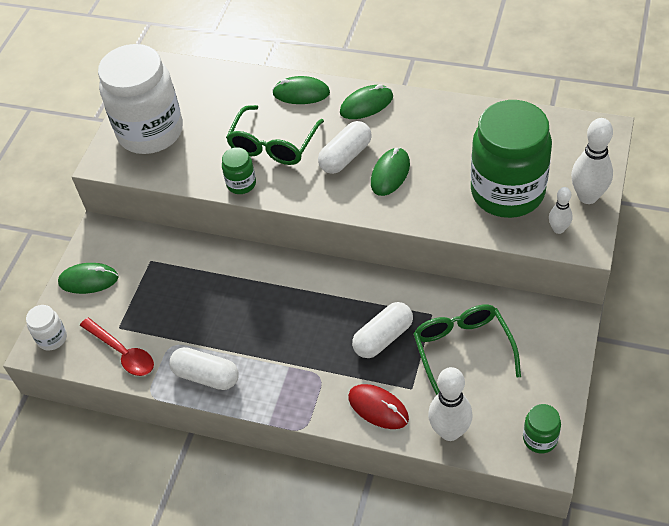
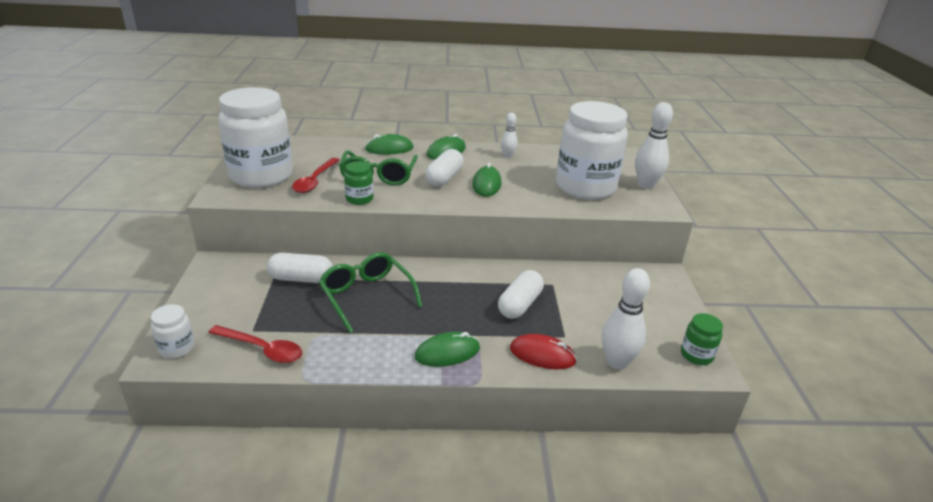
camera: 25 degrees left, 20 degrees down
(88, 280) = (210, 298): green mouse -> green mouse (447, 353)
(203, 146) = (315, 181): none -> red spoon
(206, 376) = (360, 355): white capsule -> white capsule (301, 279)
(462, 349) = (592, 304): green glasses -> green glasses (366, 296)
(507, 192) = (585, 187): green jar -> white jar
(558, 229) = (638, 203): white bowling pin -> white bowling pin (508, 156)

